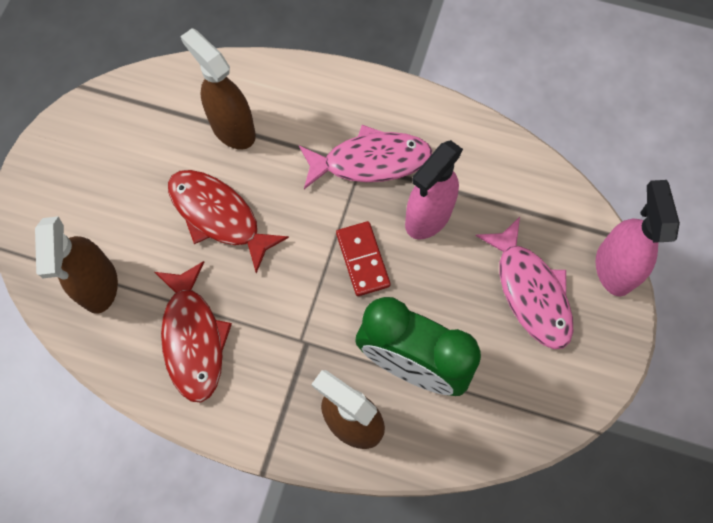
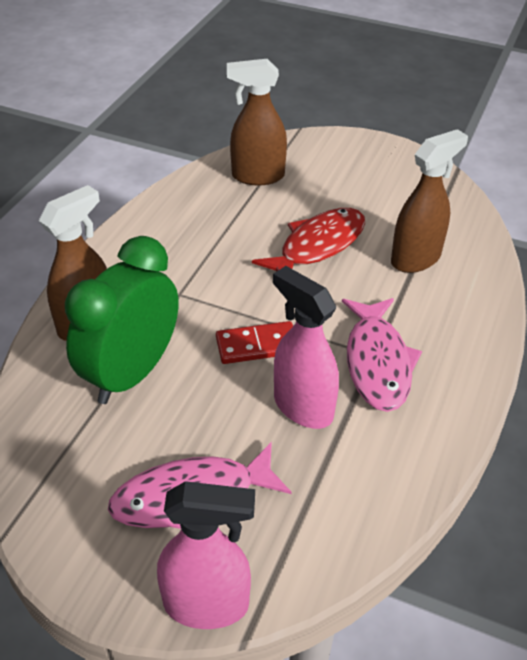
camera: 95 degrees right, 25 degrees down
(193, 338) = (197, 226): red fish -> none

